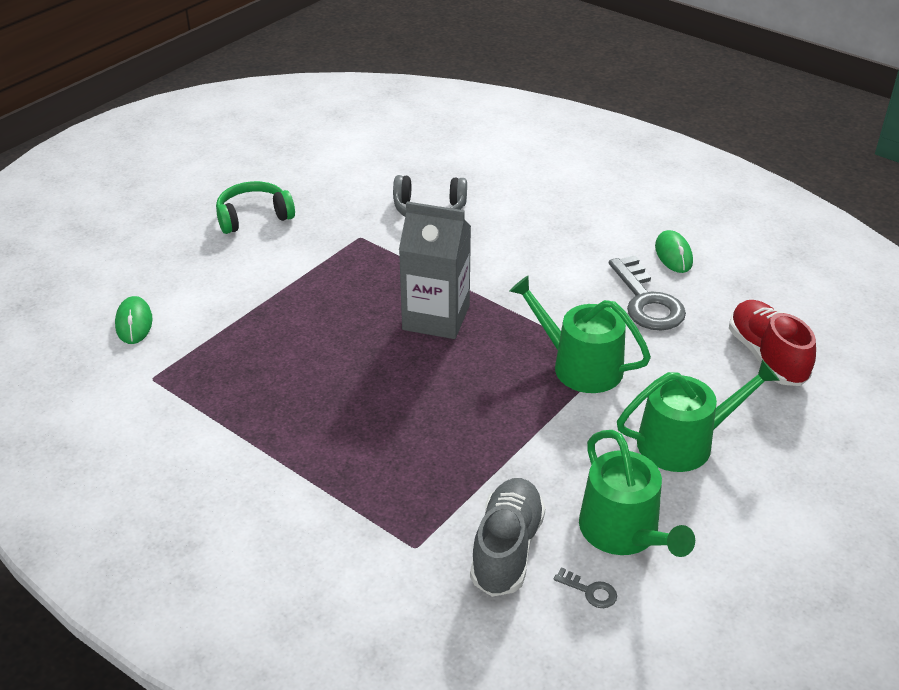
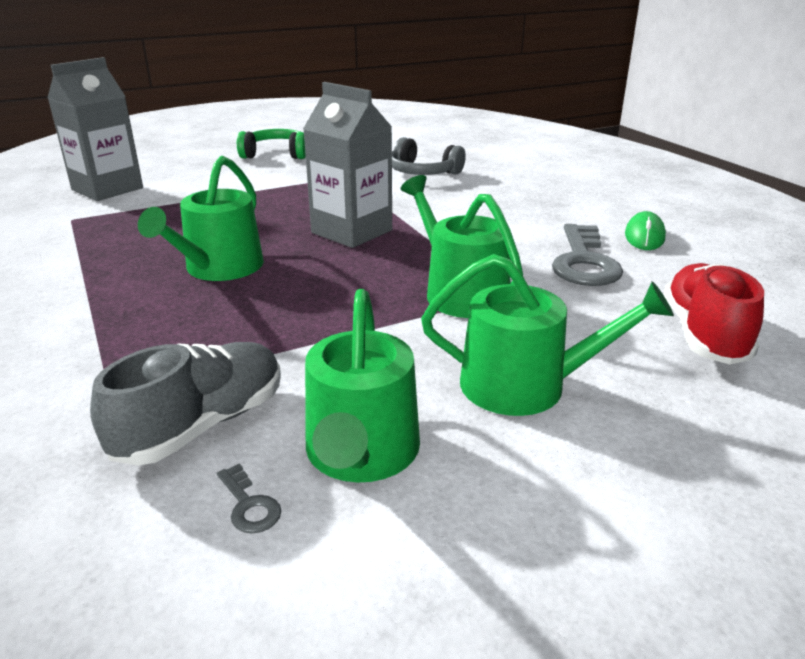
camera: 25 degrees right, 10 degrees down
(134, 323) = (107, 189): green mouse -> grey carton
(365, 399) = (219, 268): none -> green watering can

